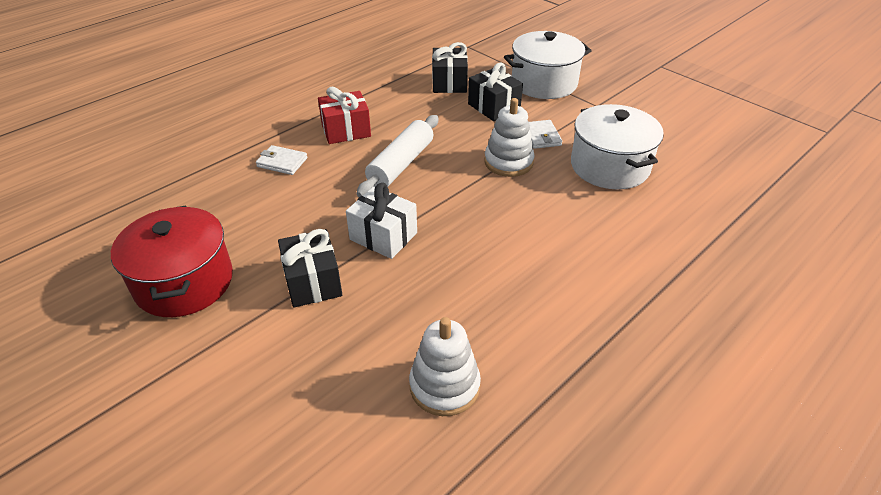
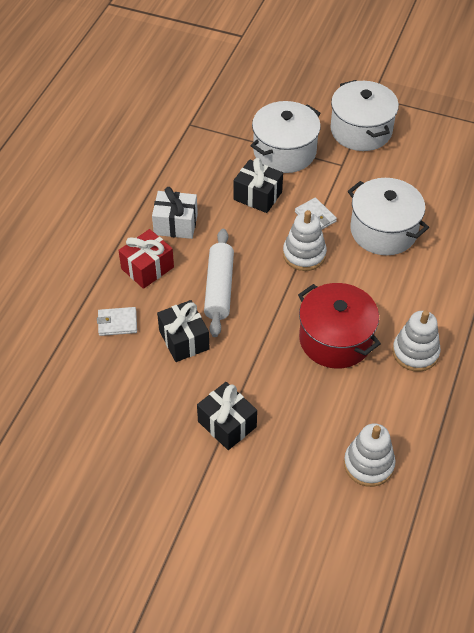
camera: 25 degrees left, 10 degrees up
(184, 282) = (130, 464): red pot -> red pot (335, 339)
(383, 236) = (251, 364): white gift -> white gift (175, 224)
(449, 83) = (201, 179): black gift -> black gift (184, 340)
(580, 286) = (415, 352): none -> white stacking toy
(633, 86) = (361, 130): none -> white pot

